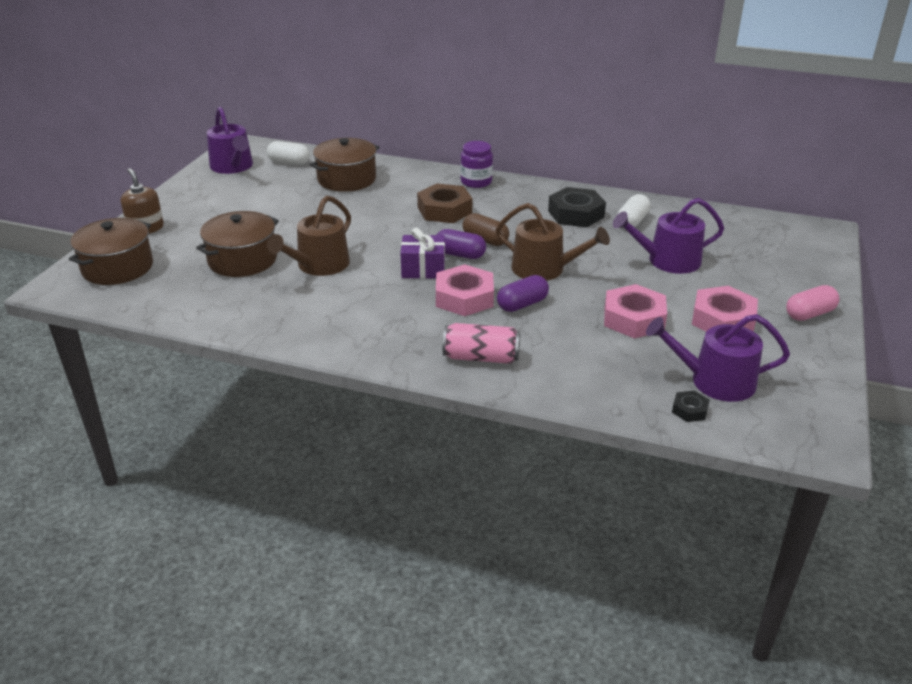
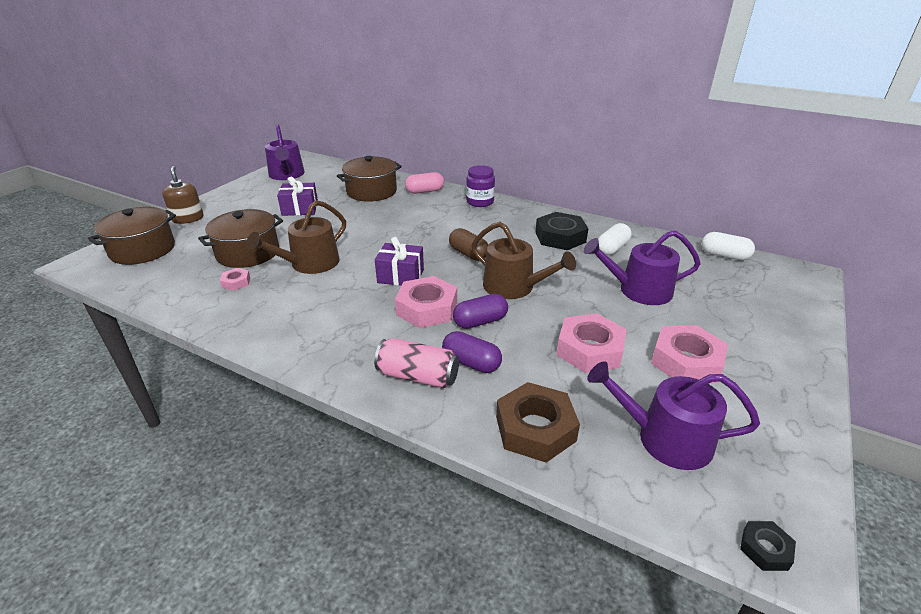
camera: 10 degrees right, 0 degrees up
(249, 291) = (236, 282): none -> pink nut
(273, 206) = (300, 209): none -> purple gift
(289, 162) = (332, 175): white capsule -> white capsule (724, 255)
(444, 210) = (442, 224): brown nut -> brown nut (535, 428)
(460, 254) = (440, 265): purple capsule -> purple capsule (471, 363)
(689, 410) = (628, 475): black nut -> black nut (765, 549)
(809, 314) = (785, 366): pink capsule -> pink capsule (425, 191)

